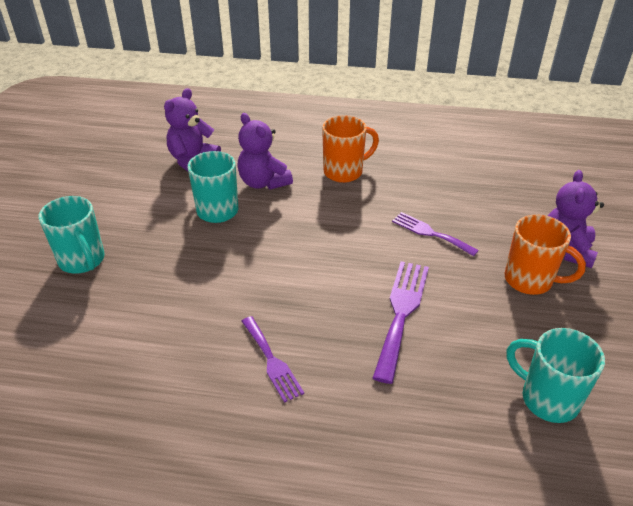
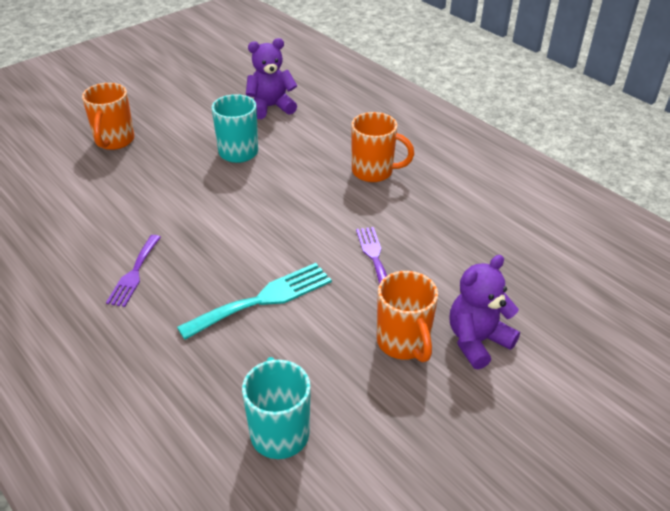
camera: 40 degrees right, 0 degrees up
(82, 261) = (114, 141): turquoise mug -> orange mug
(263, 182) = (299, 148): purple teddy bear -> none
(401, 313) = (263, 299): purple fork -> turquoise fork

